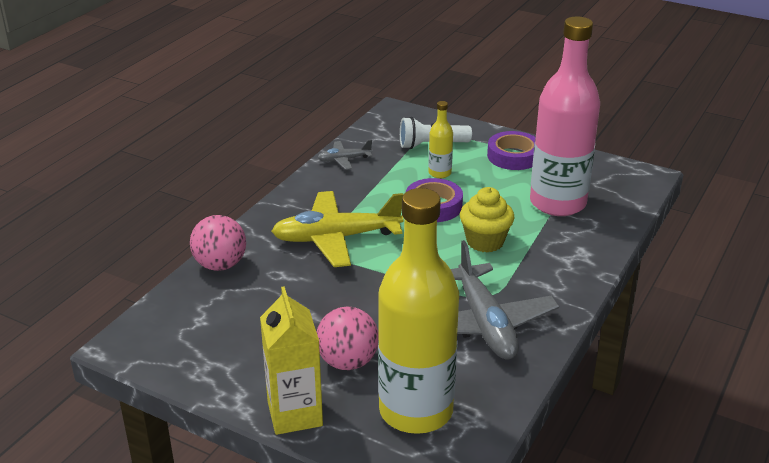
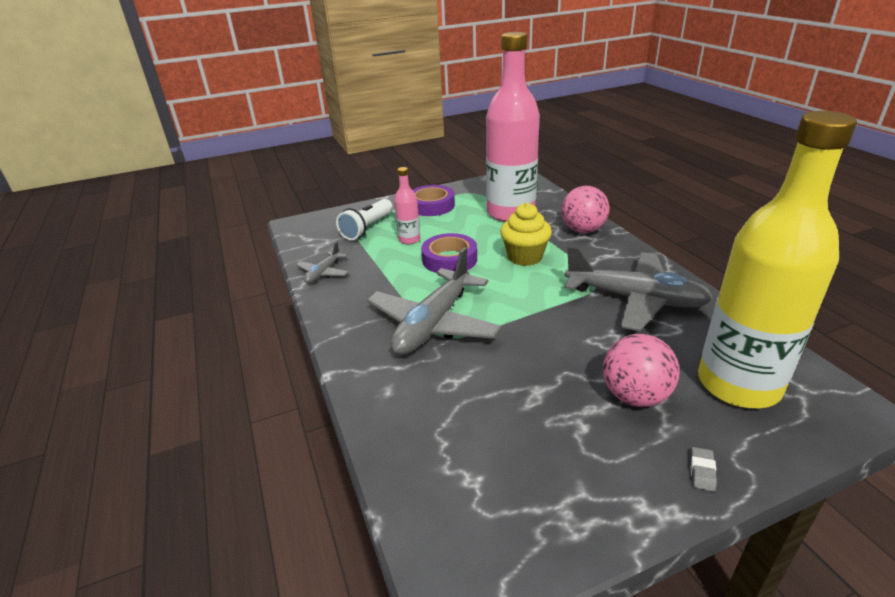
camera: 50 degrees left, 0 degrees up
(220, 265) = (387, 418): pink ball -> pink ball (583, 230)
(295, 414) = (702, 471): yellow carton -> grey eraser
(336, 238) = (434, 324): yellow plane -> grey plane
(439, 173) = (409, 240): yellow bottle -> pink bottle

